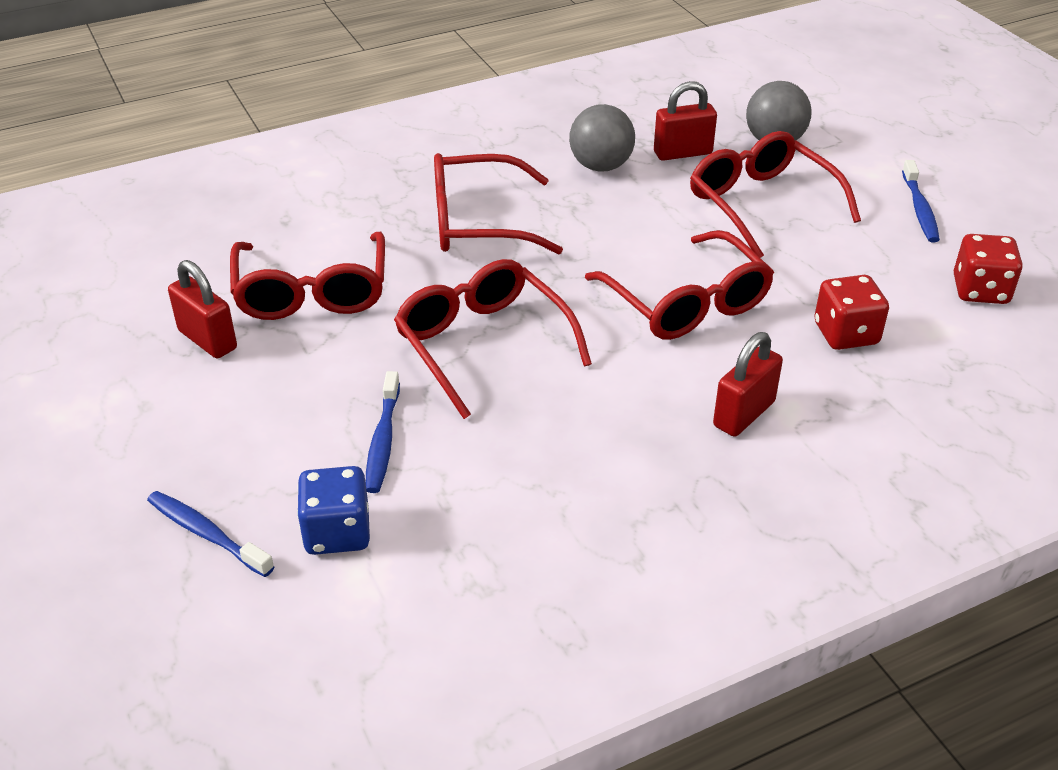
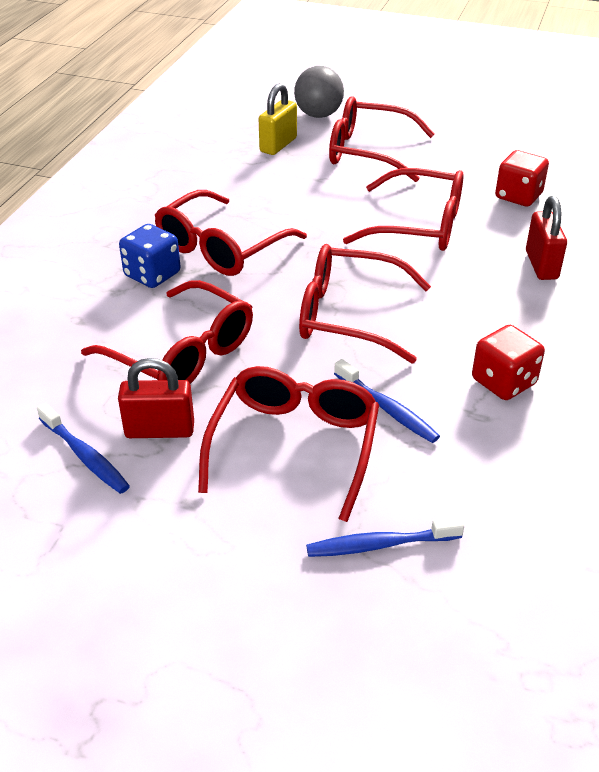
camera: 45 degrees left, 0 degrees up
(271, 418) = (294, 446): none -> red glasses
(337, 532) = (454, 479): blue dice -> blue dice (152, 274)
(601, 166) = (242, 176): grey ball -> none
(682, 153) = (278, 145): red padlock -> yellow padlock
(919, 209) = (448, 115): blue toothbrush -> blue toothbrush (85, 456)
(980, 290) = (538, 141): red dice -> red dice (503, 382)

